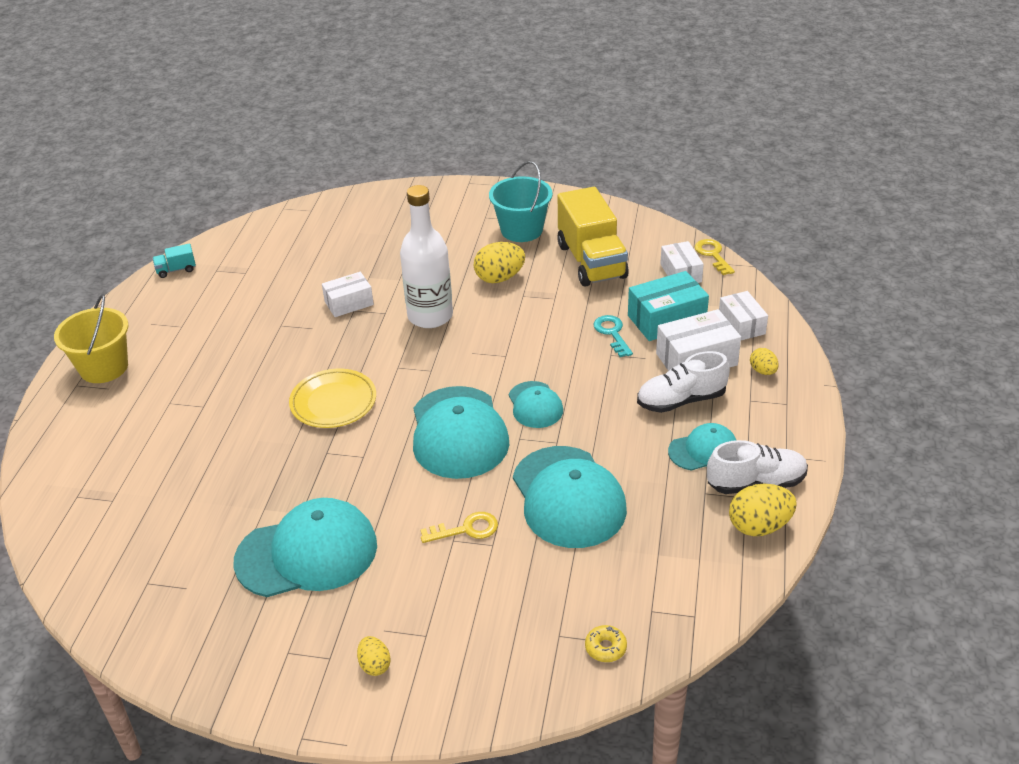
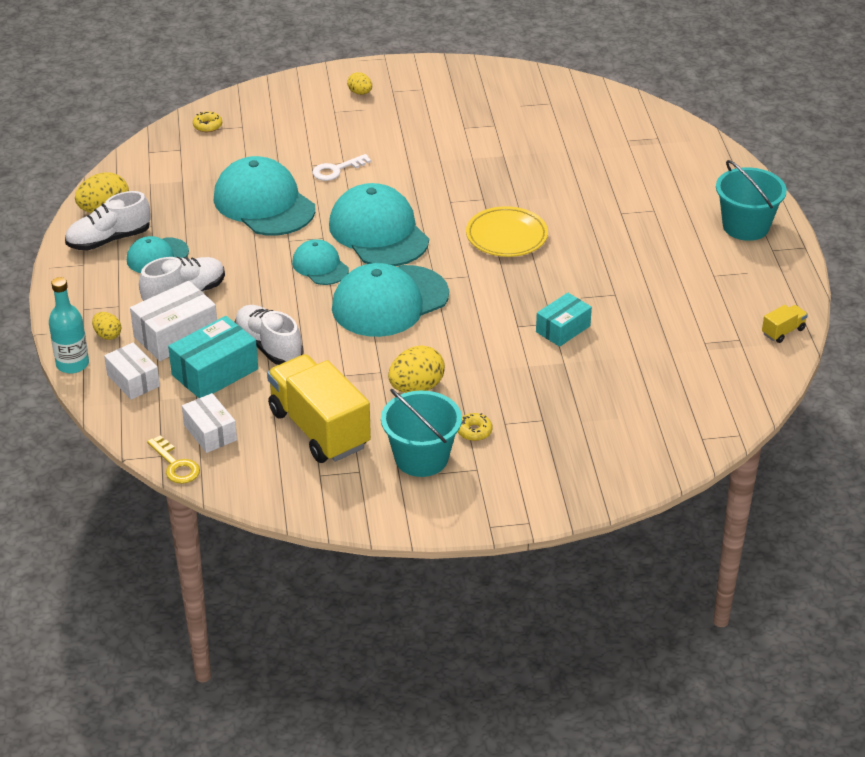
camera: 160 degrees right, 0 degrees up
(104, 367) = (745, 226): yellow bucket -> turquoise bucket
(176, 270) = (783, 331): turquoise truck -> yellow truck
(307, 553) = (448, 137): turquoise cap -> turquoise cap (390, 301)
(349, 303) = (563, 329): white box -> turquoise box
(430, 316) = (467, 330): white bottle -> none
(466, 529) = (336, 170): yellow key -> white key
(472, 240) = (474, 431): none -> yellow donut
(612, 333) = (269, 346): turquoise key -> white shoe
(797, 349) = (72, 364): none -> turquoise bottle

